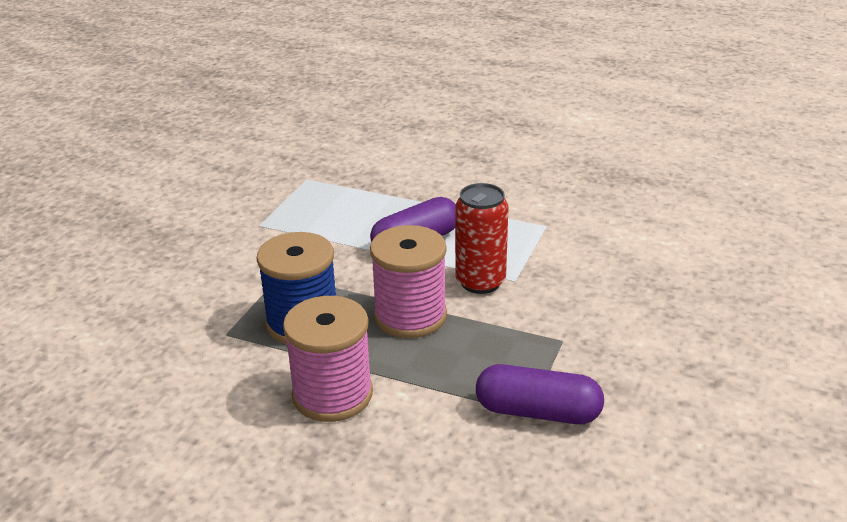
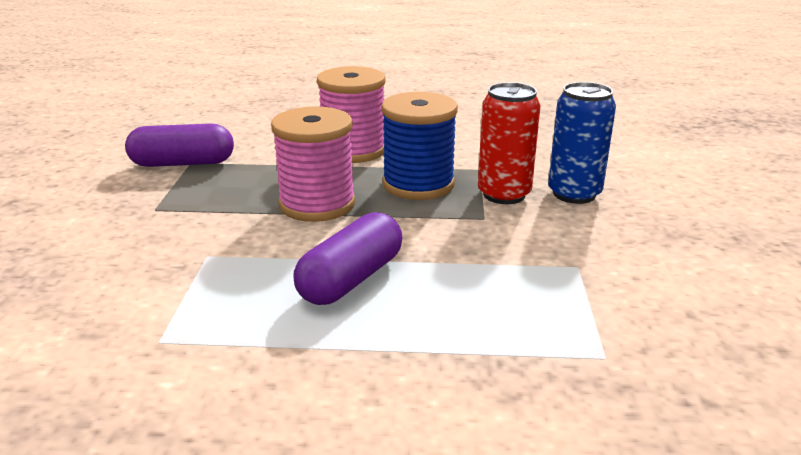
camera: 160 degrees right, 5 degrees down
(179, 284) = (574, 194): none -> blue can
(480, 282) = (250, 246): red can -> red can (504, 194)

